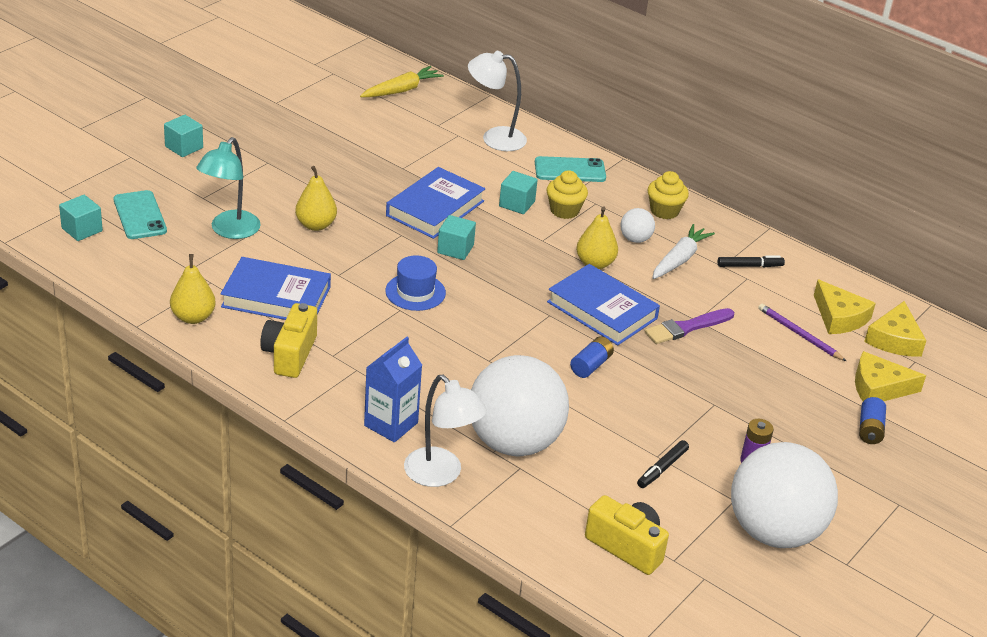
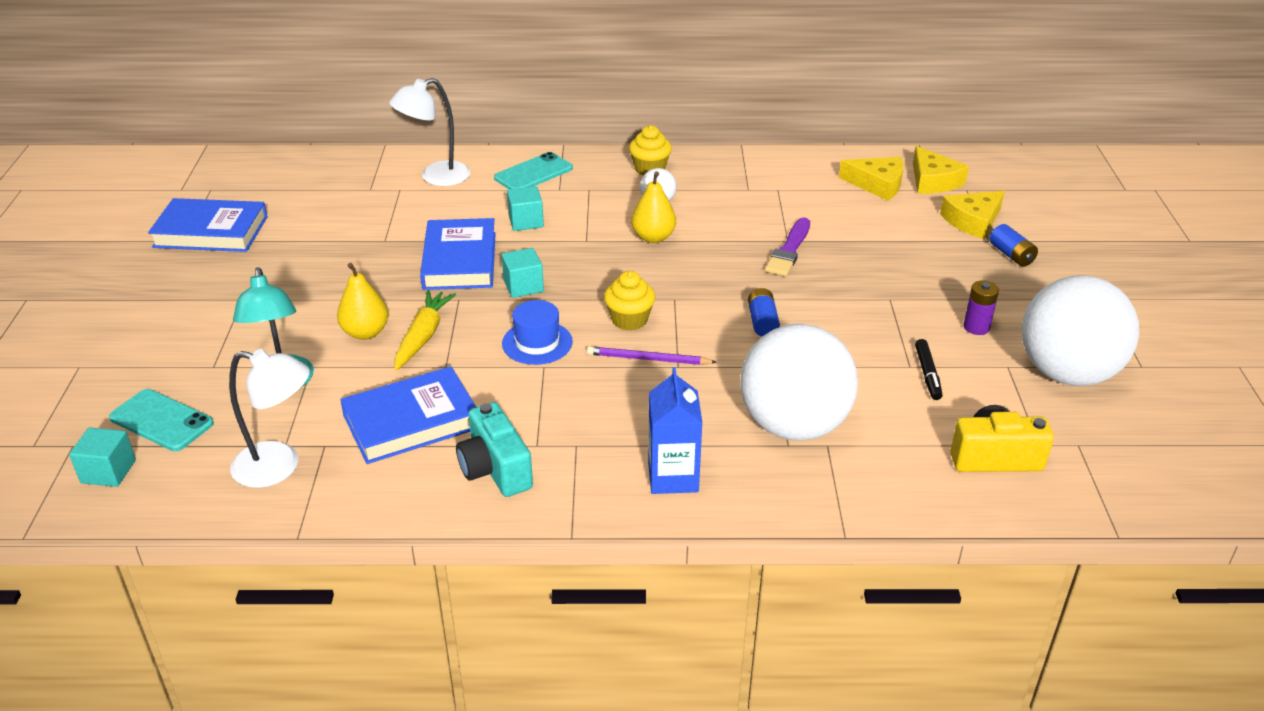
camera: 35 degrees left, 0 degrees up
(184, 147) = (131, 328): turquoise cube -> none
(193, 317) = (349, 491): yellow pear -> none
(290, 354) = (495, 469): yellow camera -> turquoise camera
(401, 90) = (298, 175): yellow carrot -> yellow carrot (423, 336)
(441, 475) = (775, 495): white lamp -> white lamp (279, 467)
(564, 210) = (572, 207): yellow cupcake -> yellow cupcake (629, 320)
(602, 310) = (709, 272): blue book -> blue book (211, 232)
(679, 259) = (711, 200): white carrot -> none
(749, 266) = (767, 179): black marker -> none
(799, 334) = (870, 211): purple pencil -> purple pencil (648, 359)

